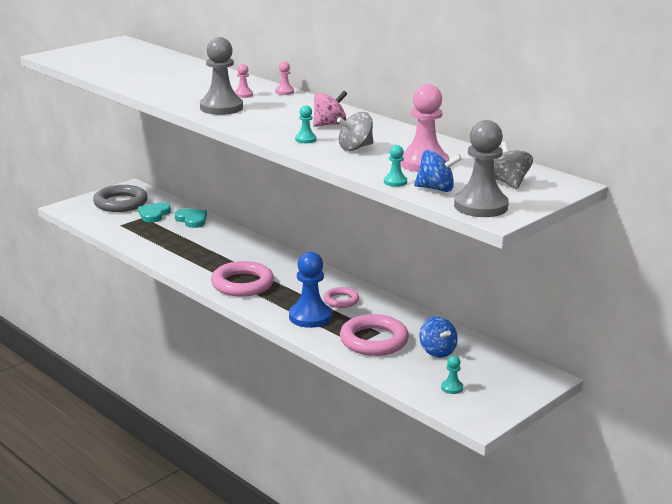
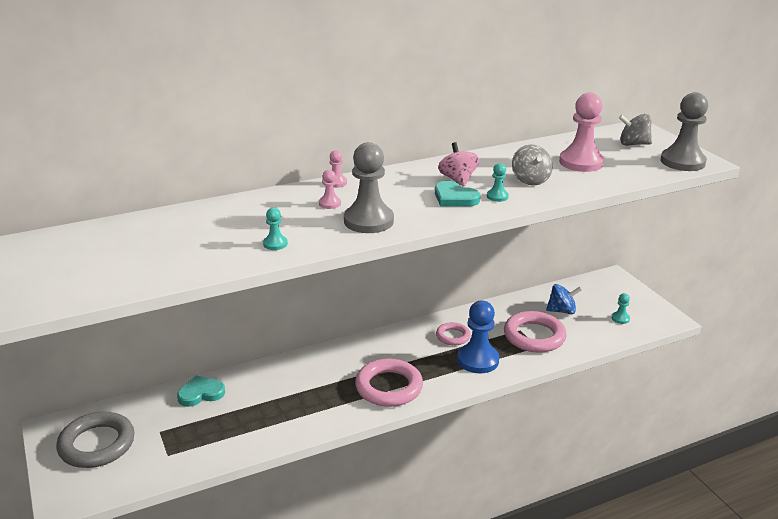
camera: 70 degrees left, 5 degrees up
(154, 214) = (159, 421): turquoise heart -> turquoise heart (454, 198)
(395, 182) = (623, 180): turquoise pawn -> turquoise pawn (275, 244)
(436, 189) = (642, 169): blue spinning top -> none

